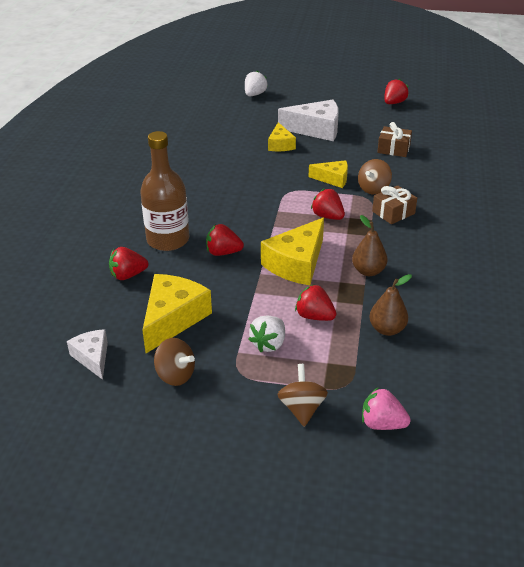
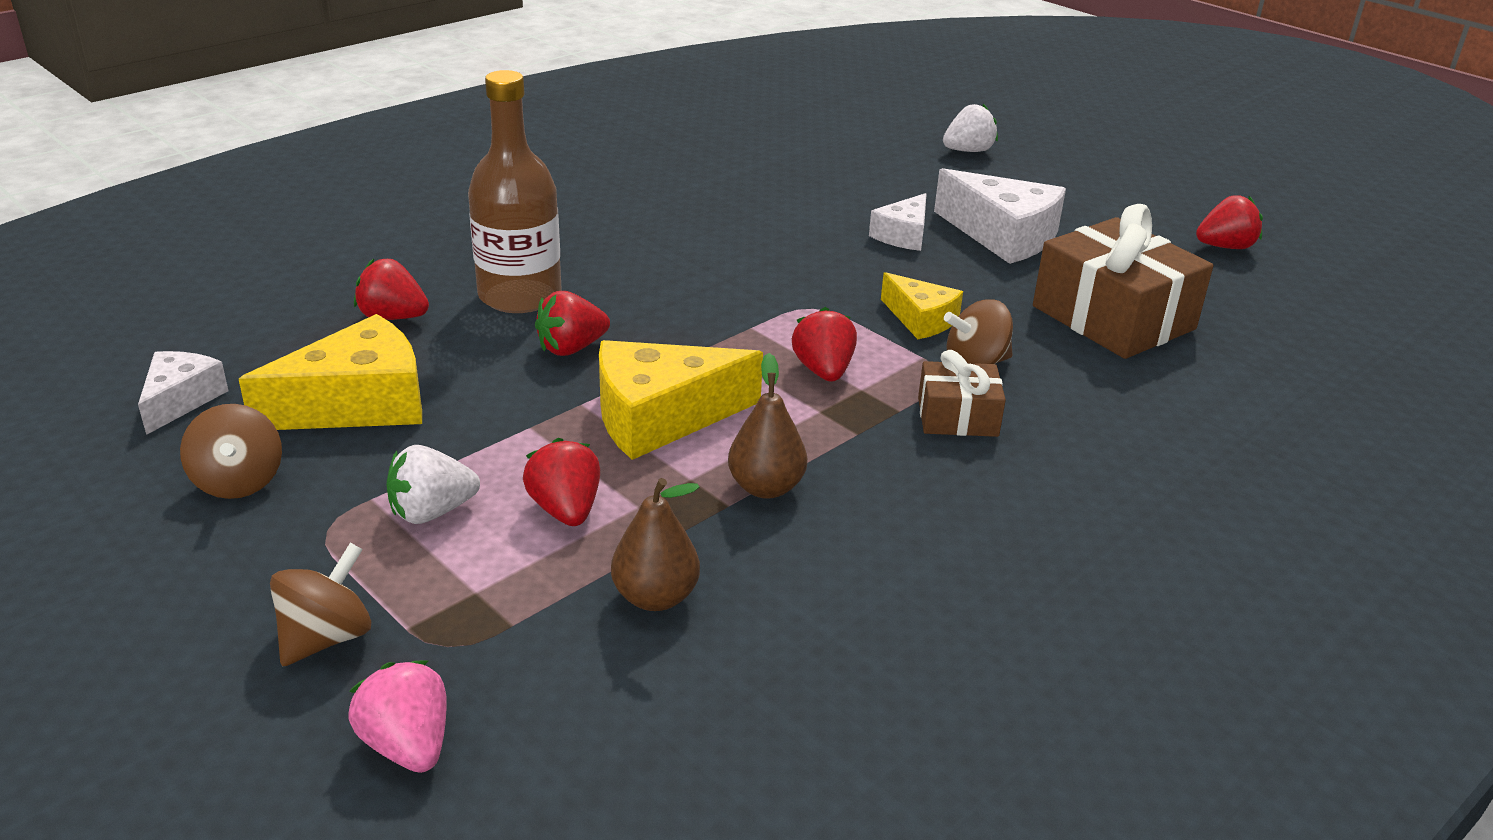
camera: 35 degrees right, 5 degrees down
(223, 252) = (571, 348): red strawberry -> red strawberry turned 75 degrees counterclockwise
(280, 145) = (903, 235): yellow cheese -> white cheese
(393, 149) = (1113, 318): brown gift -> brown gift, size x1.88

